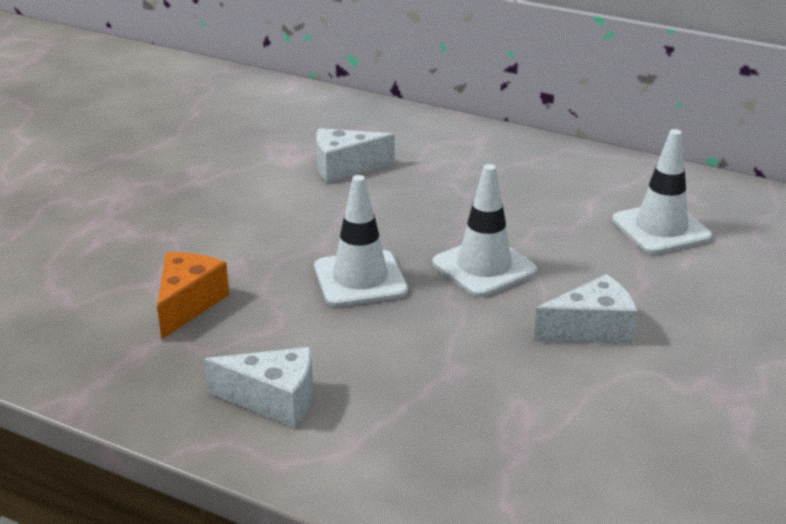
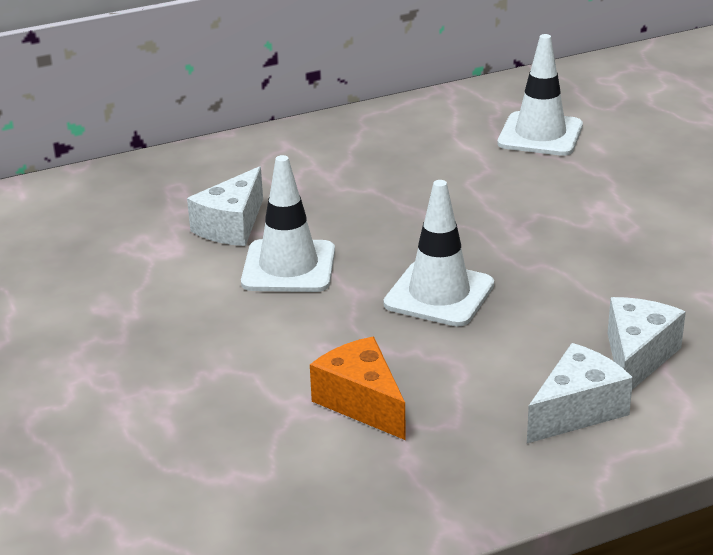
camera: 50 degrees left, 0 degrees up
(484, 267) = (497, 230): white traffic cone -> white traffic cone (288, 267)
(592, 330) = (642, 223): white cheese -> white cheese (637, 357)

